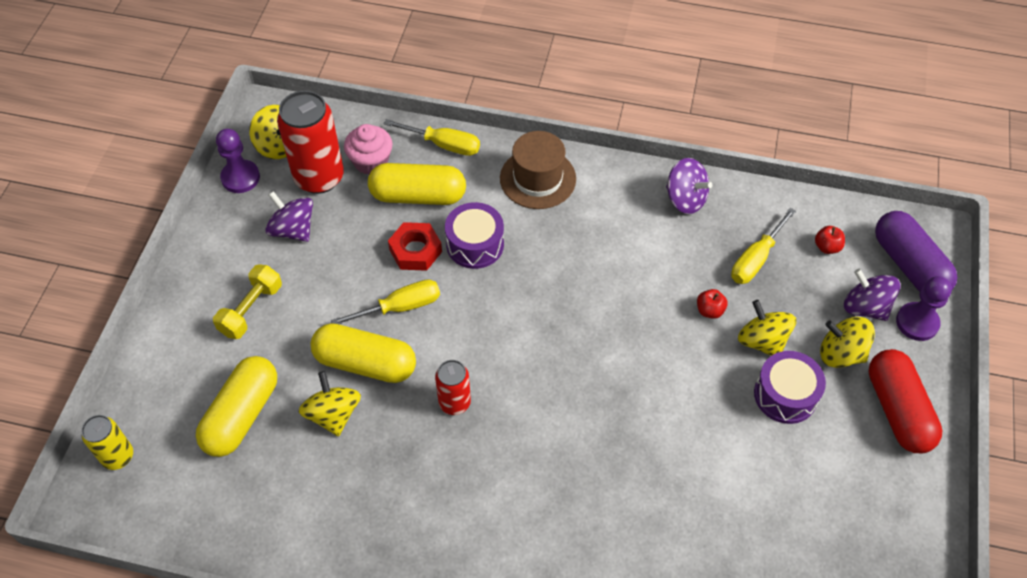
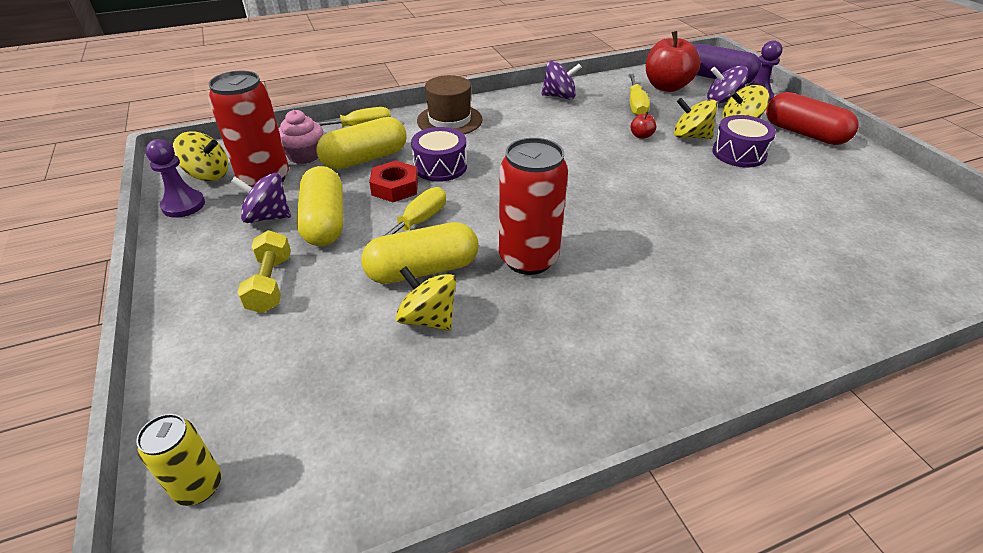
camera: 35 degrees left, 15 degrees down
(242, 415) = (331, 366): yellow capsule -> yellow capsule (325, 221)
(454, 403) = (528, 259): red can -> red can, size x1.80
(827, 247) = (666, 87): red apple -> red apple, size x2.38

